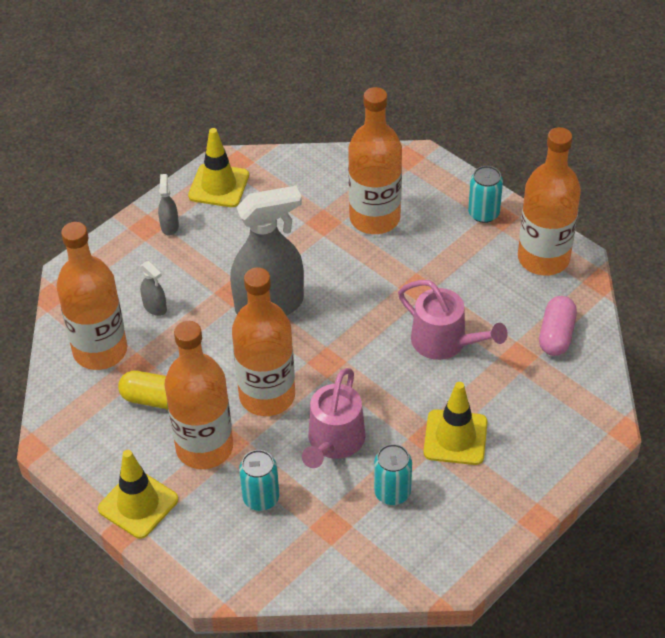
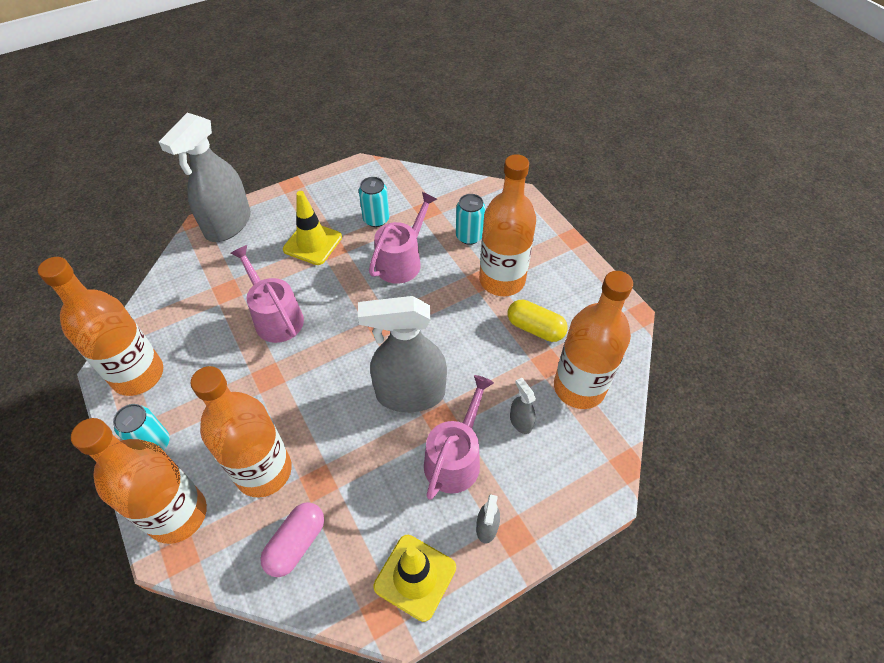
camera: 165 degrees left, 5 degrees up
(138, 504) = (559, 252): yellow traffic cone -> none
(209, 265) = (455, 459): none -> pink watering can
(267, 396) = (440, 308): orange bottle -> orange bottle (177, 515)
(556, 335) = (184, 300): pink capsule -> pink capsule (296, 543)
(577, 436) = (228, 224): none -> grey spray bottle

